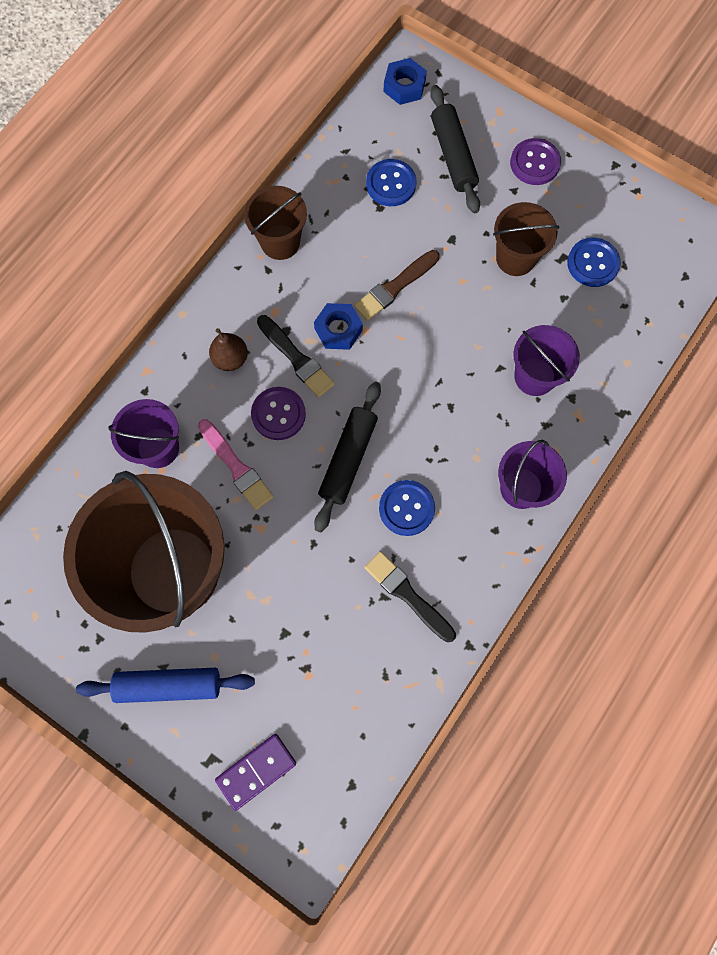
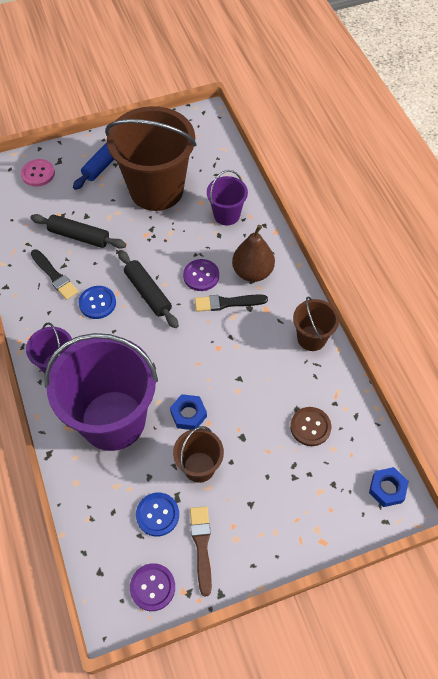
camera: 125 degrees right, 15 degrees down
(230, 358) = (252, 272): brown pear -> brown pear, size x1.65
(236, 467) = (187, 241): pink brush -> none
(256, 771) = (38, 174): purple domino -> pink button
(338, 329) = (229, 334): blue nut -> blue nut (188, 414)
(391, 184) = (310, 427): blue button -> brown button
(395, 287) = (233, 381): brown brush -> brown brush (201, 546)
(407, 595) = (54, 276): black brush -> black brush turned 60 degrees clockwise
(453, 155) = (306, 482): black rolling pin -> black rolling pin (79, 236)
(534, 376) = (113, 420): purple bucket -> purple bucket, size x2.09
(535, 163) = (262, 534): purple button -> purple button (152, 587)

